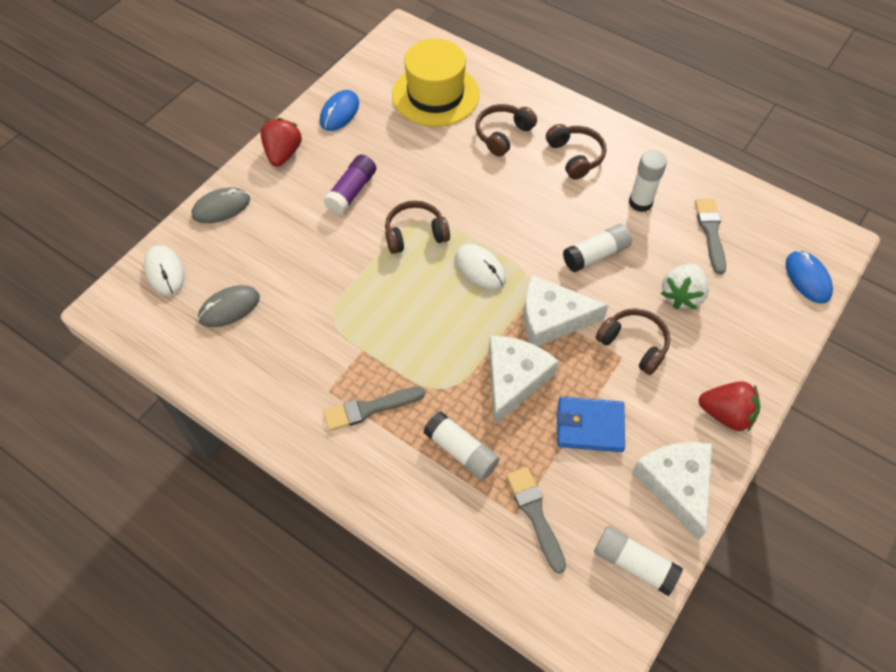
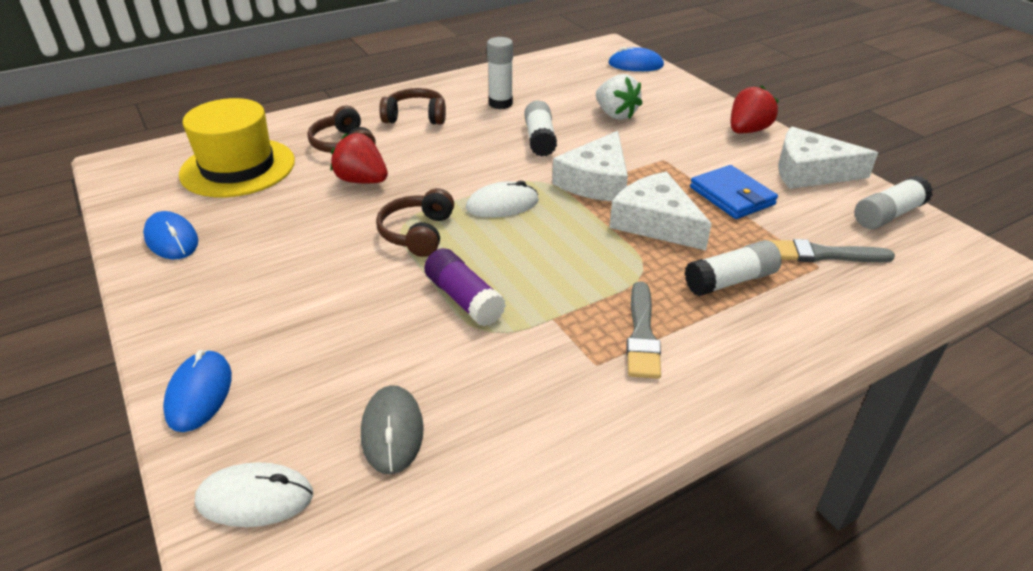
camera: 65 degrees left, 20 degrees down
(221, 207) = (199, 393): grey mouse -> blue mouse
(283, 154) = (176, 304): red strawberry -> red strawberry (362, 181)
(351, 192) = (307, 263): purple glue stick -> purple glue stick (464, 299)
(590, 426) = (732, 196): blue wallet -> blue wallet turned 60 degrees counterclockwise
(634, 344) = (653, 149): brown headphones -> none
(710, 232) = (560, 85): grey brush -> none

